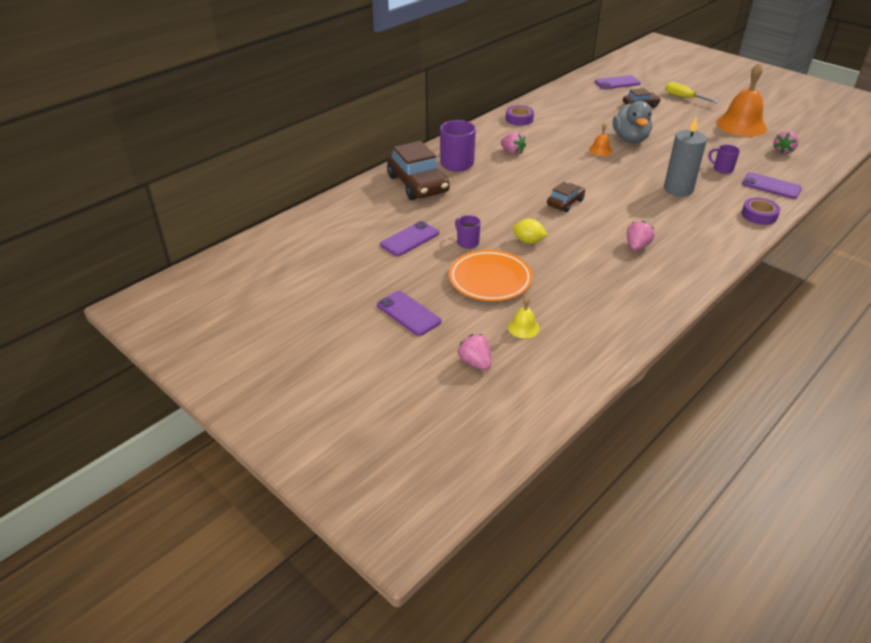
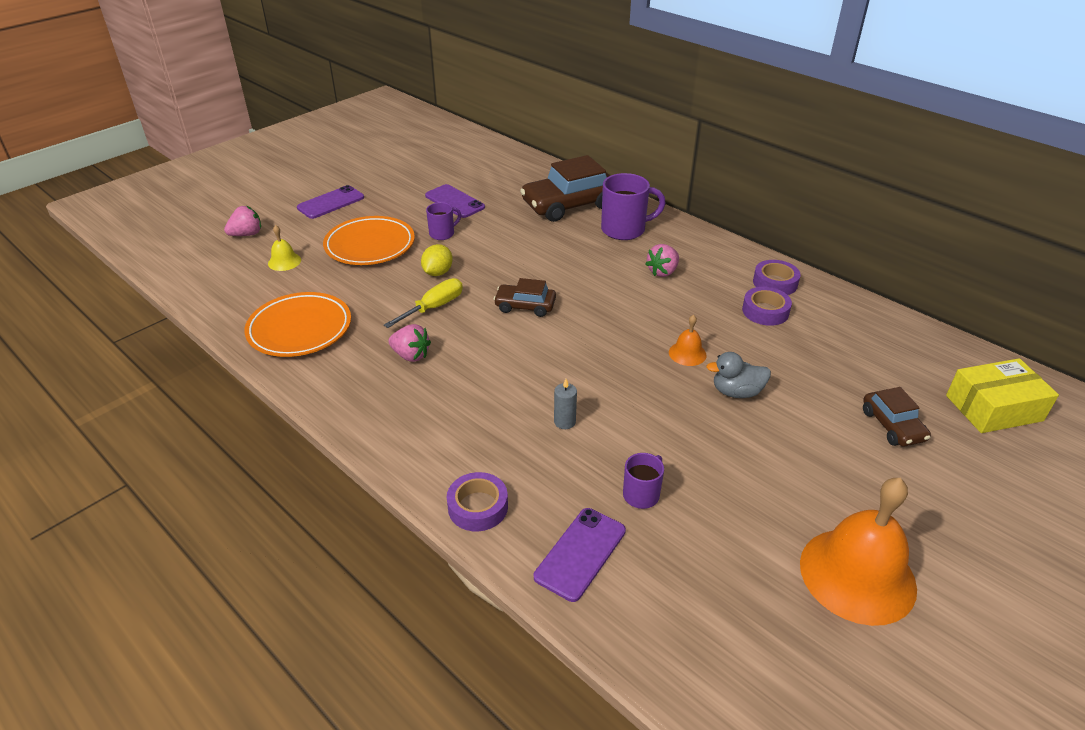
camera: 90 degrees right, 0 degrees up
(550, 125) = (765, 311): none -> purple tape
(565, 203) = (525, 306): brown car -> brown car turned 150 degrees clockwise
(617, 83) = (993, 408): purple phone -> yellow box
(623, 302) = (300, 329): none -> orange plate
(630, 139) = (736, 392): grey duck -> grey duck, size x0.62
(678, 189) = (564, 422): grey candle -> grey candle, size x0.45
(683, 98) = (968, 501): yellow screwdriver -> yellow screwdriver (434, 307)
(783, 151) = (740, 621): pink strawberry -> none

